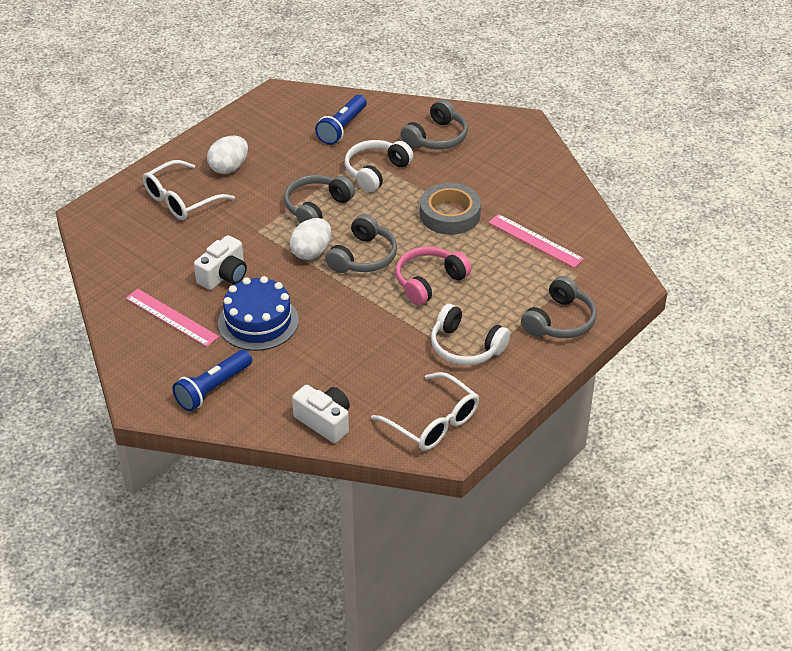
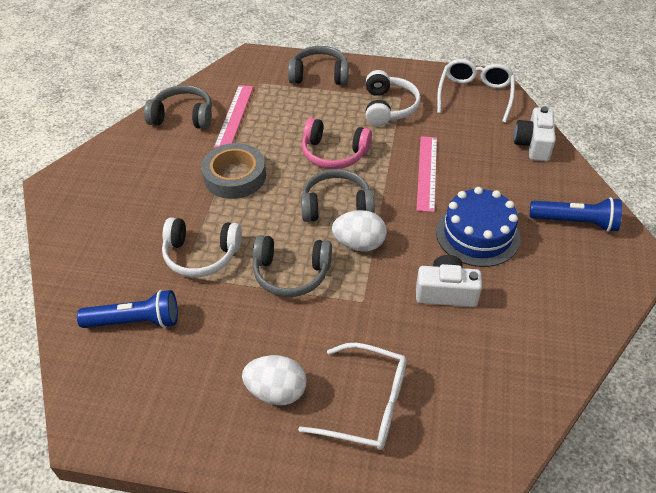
camera: 120 degrees left, 5 degrees up
(171, 317) = (534, 299): pink ruler -> pink ruler (427, 173)
(436, 137) = (113, 234): grey headphones -> grey headphones (183, 117)

